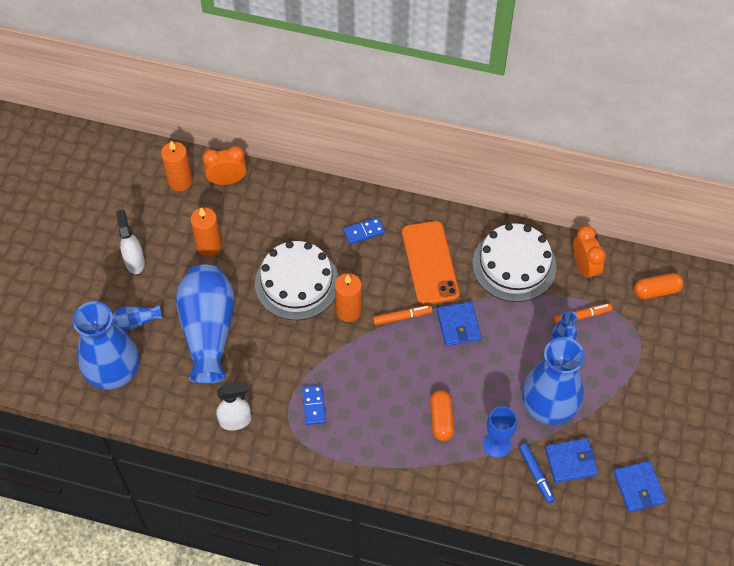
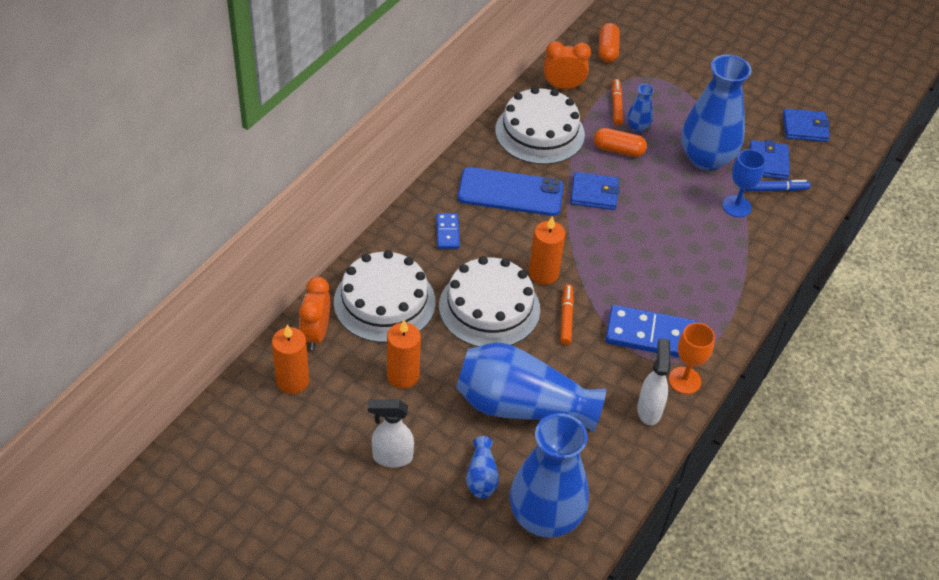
camera: 75 degrees left, 10 degrees down
(274, 212) = (384, 302): none -> white cake
(275, 441) = (684, 380): none -> orange goblet
(314, 405) = (651, 335): blue domino -> blue domino, size x1.90
(402, 317) = (568, 233): orange marker -> orange marker (566, 318)
(430, 263) = (510, 192): orange phone -> blue phone
(441, 420) = (698, 238): orange capsule -> orange capsule (618, 150)

